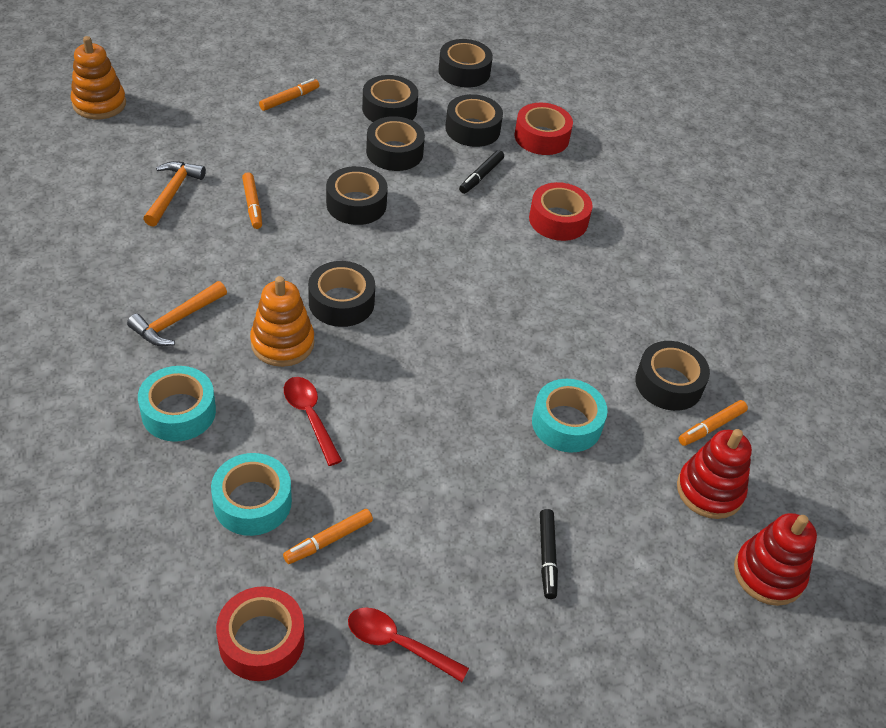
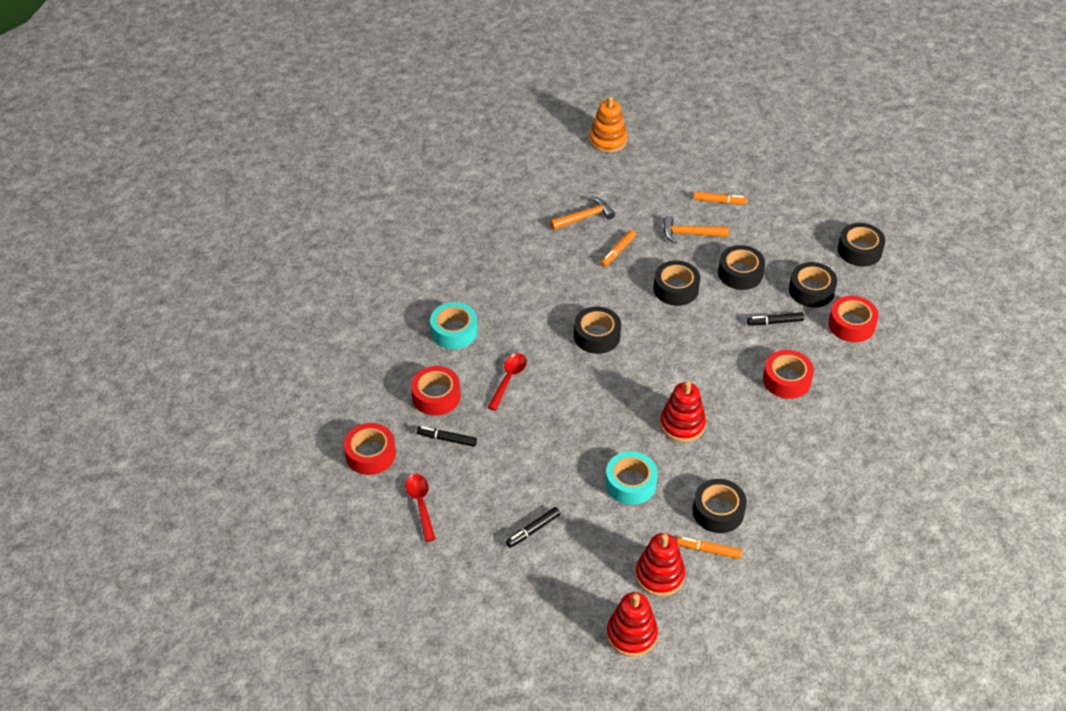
camera: 55 degrees right, 0 degrees up
(176, 321) = (505, 287): orange hammer -> orange hammer (690, 234)
(252, 502) = (436, 396): turquoise tape -> red tape
(282, 343) = (541, 335): orange stacking toy -> none
(329, 540) = (447, 439): orange marker -> black marker
(389, 109) = (773, 245): black tape -> none
(532, 327) = (682, 424): none -> red stacking toy

